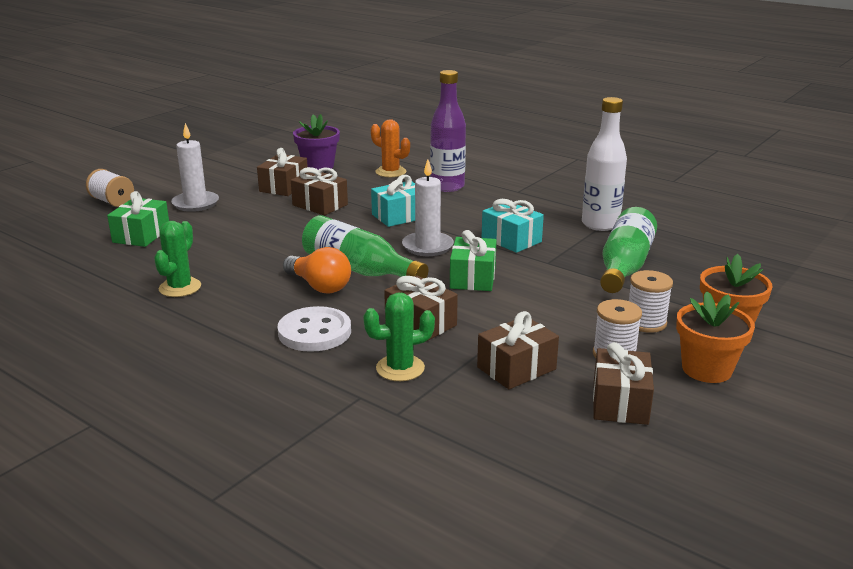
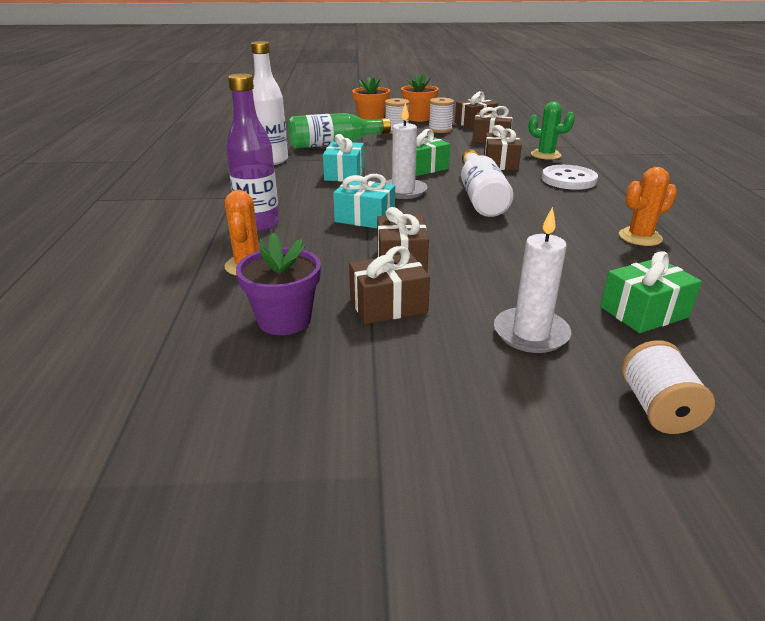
camera: 130 degrees left, 5 degrees up
(180, 287) = (640, 237): green cactus -> orange cactus
(319, 286) = (526, 198): orange light bulb -> none
(358, 269) = (480, 197): green bottle -> white bottle

